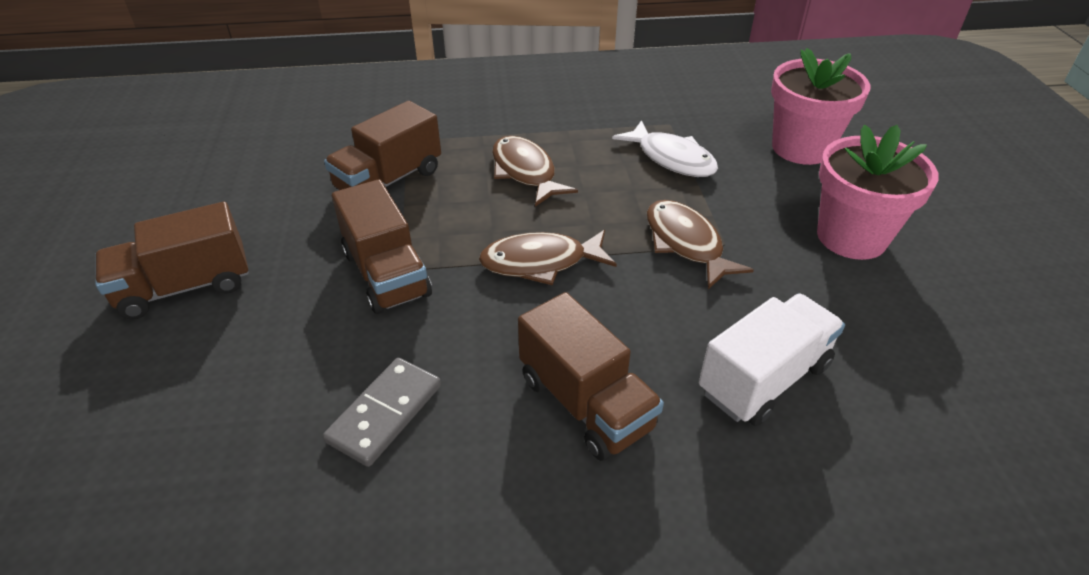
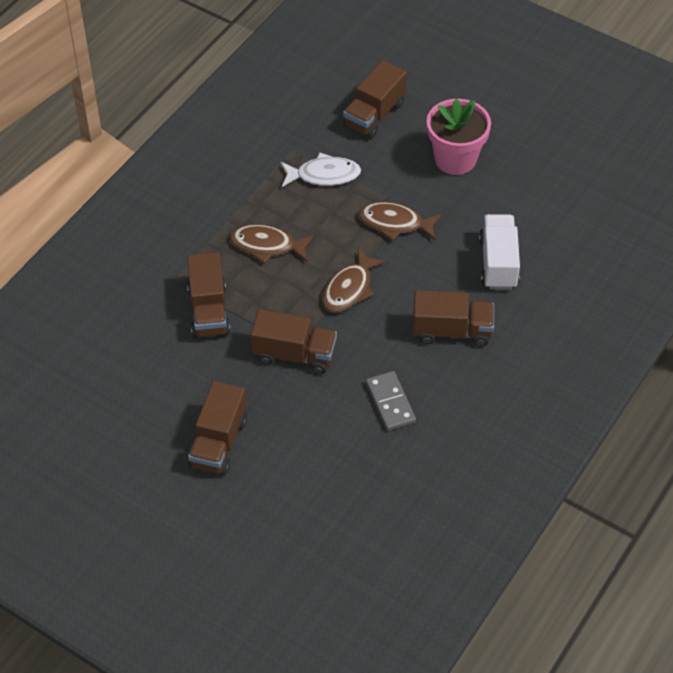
camera: 50 degrees left, 10 degrees up
(801, 148) = (374, 115): pink flower pot -> brown truck

